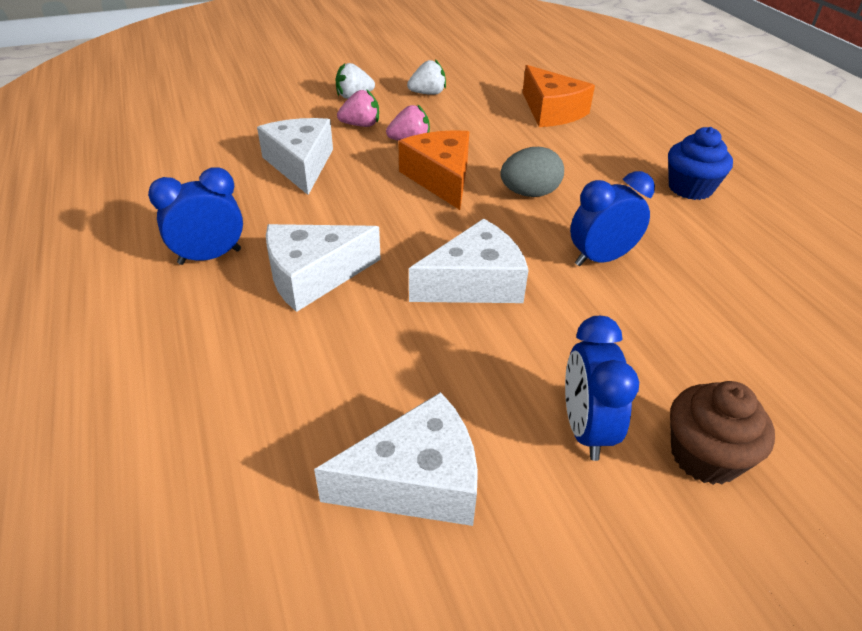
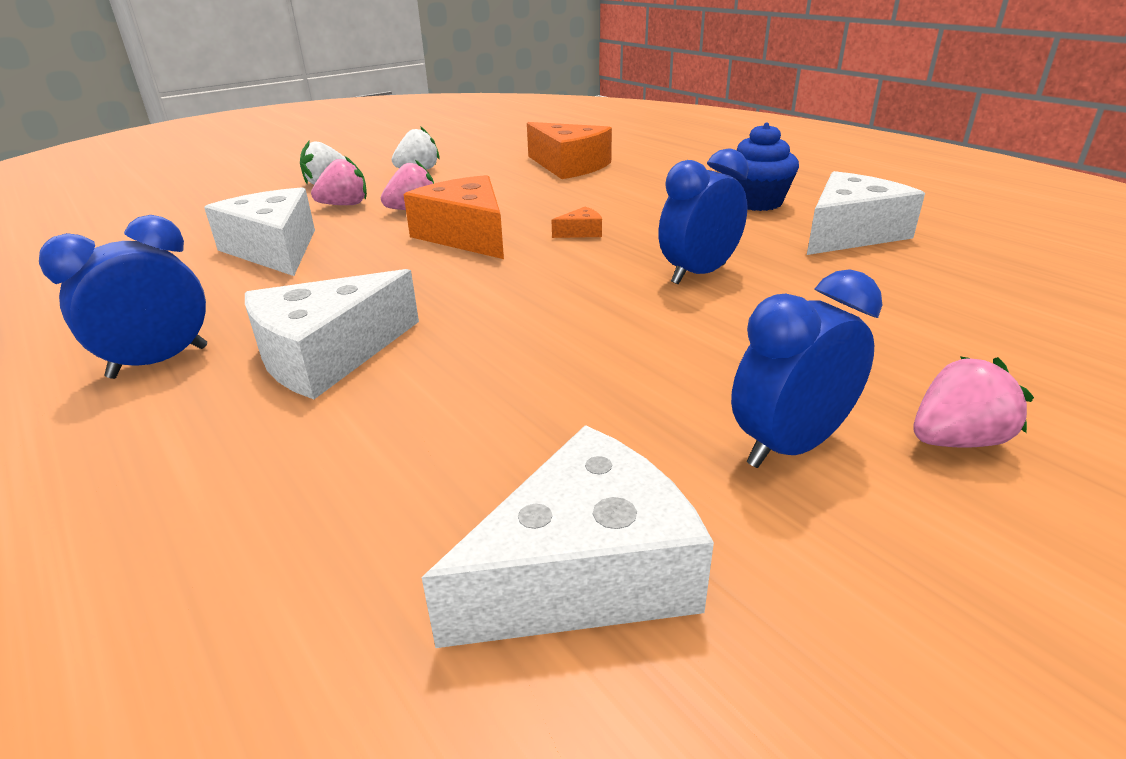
camera: 15 degrees left, 10 degrees down
(474, 283) = (557, 323): white cheese -> white cheese (850, 233)
(529, 193) = (581, 232): grey egg -> orange cheese
(585, 429) = (789, 446): blue clock -> blue clock turned 75 degrees clockwise
(705, 456) = (956, 440): brown cupcake -> pink strawberry

